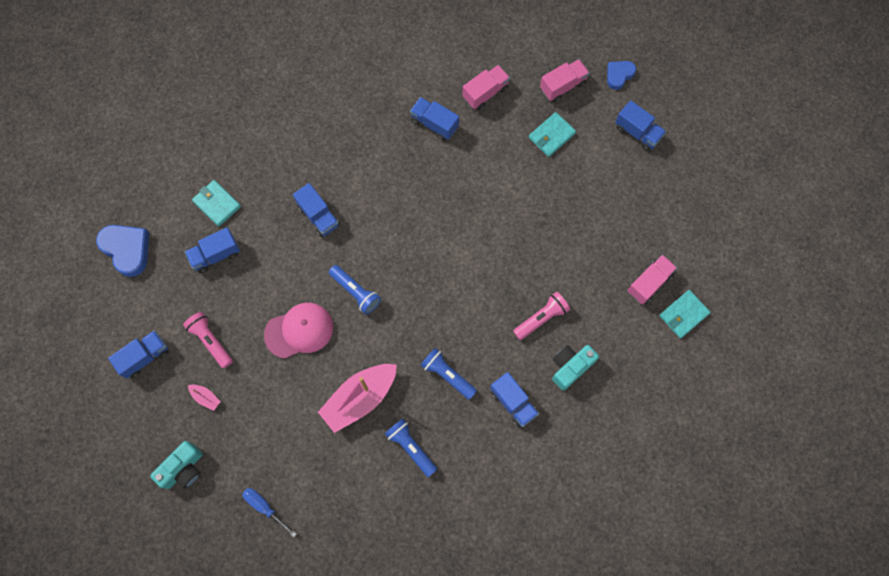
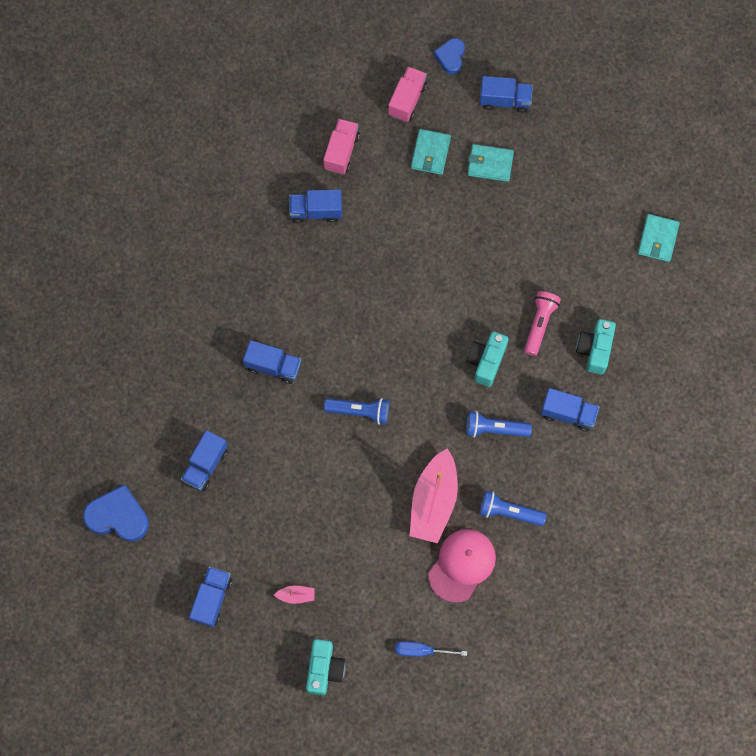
camera: 35 degrees left, 0 degrees up
(211, 341) = (261, 544): pink flashlight -> none
(217, 204) = (170, 418): turquoise wallet -> turquoise wallet (490, 164)
(299, 331) = (335, 480): pink cap -> pink cap (462, 565)
(479, 319) = (486, 361): none -> turquoise camera
(649, 283) = (609, 231): pink truck -> none

